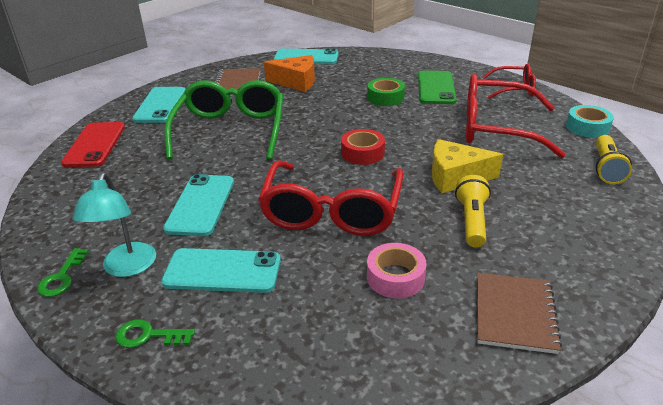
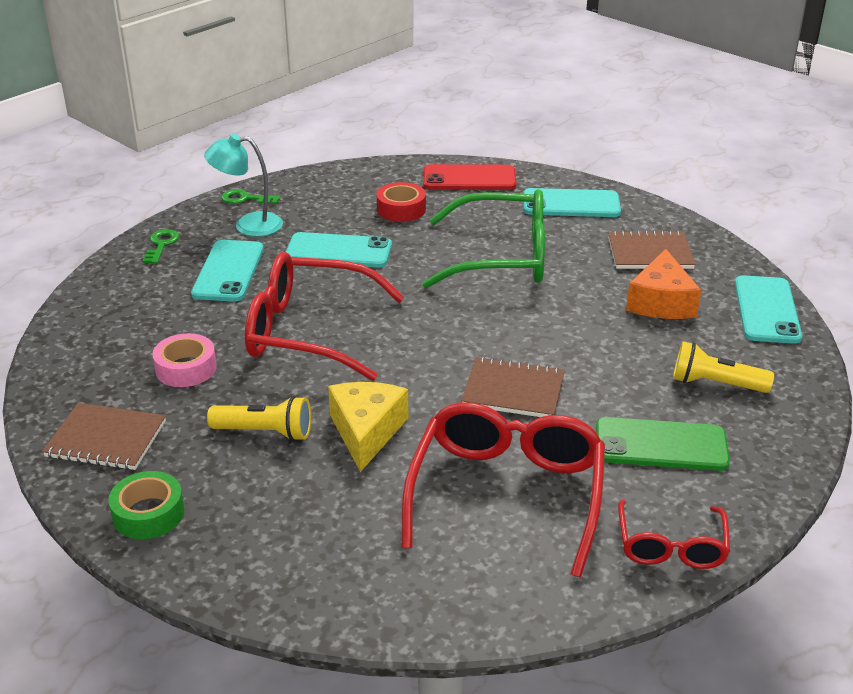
camera: 90 degrees right, 0 degrees up
(362, 153) = (437, 357): red tape -> red tape (401, 209)
(385, 97) = (614, 386): green tape -> green tape (148, 513)
(396, 126) = (513, 391): none -> brown notebook
(587, 127) = (510, 612): turquoise tape -> none
(606, 168) = (368, 595): yellow flashlight -> yellow flashlight (715, 384)

